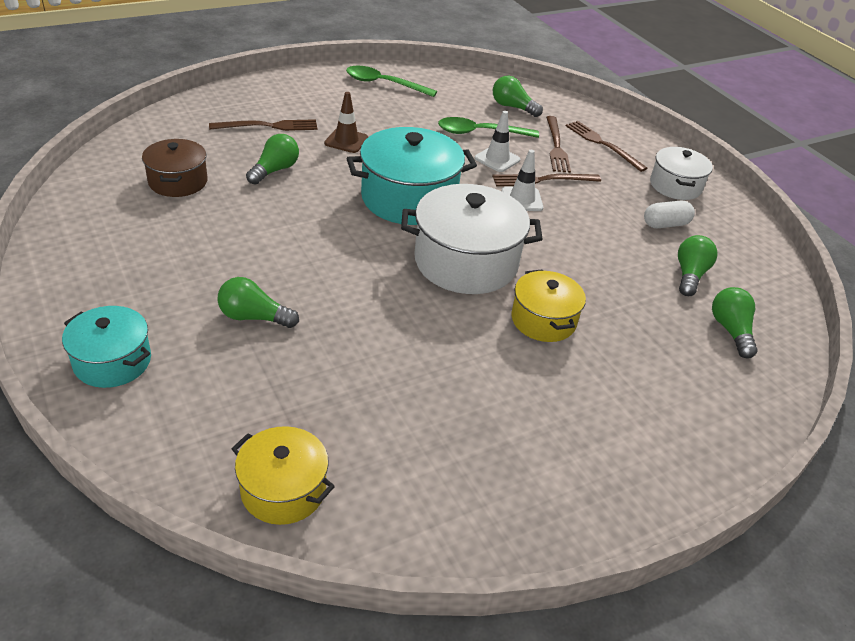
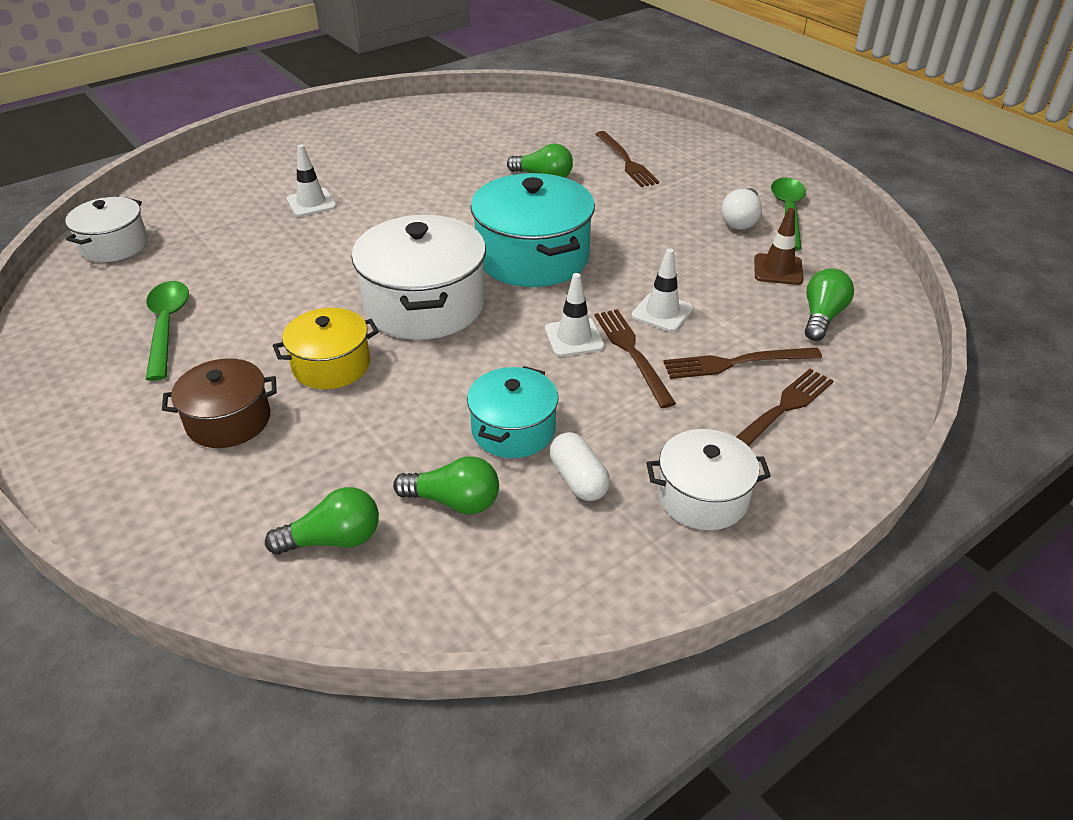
camera: 85 degrees right, 0 degrees up
(112, 361) = (253, 160): turquoise pot -> turquoise pot (513, 430)
(178, 181) = (497, 138): brown pot -> brown pot (228, 420)
(254, 317) = (311, 203): green light bulb -> white traffic cone
(283, 490) = (114, 245): yellow pot -> white pot
(346, 141) = (629, 206): brown traffic cone -> brown traffic cone (778, 270)
(387, 103) = (741, 220): none -> white light bulb
(480, 133) = (722, 294): green spoon -> green spoon (167, 326)

